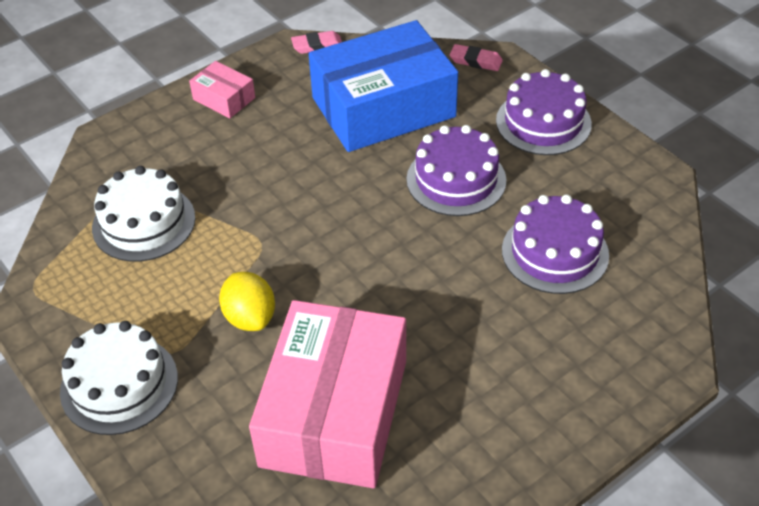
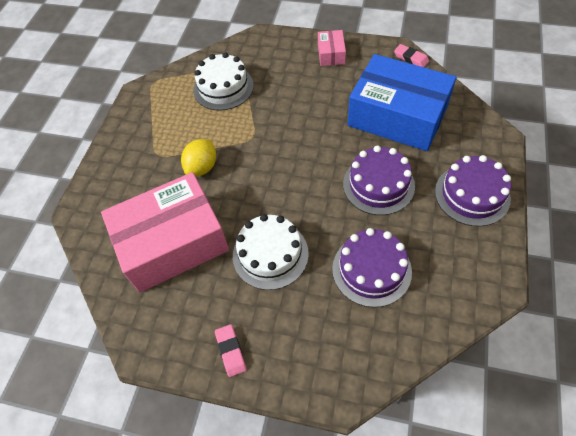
camera: 55 degrees right, 10 degrees up
(119, 384) = (125, 150): white cake -> white cake (270, 254)
(475, 61) = (484, 129): pink eraser -> pink eraser (231, 351)

